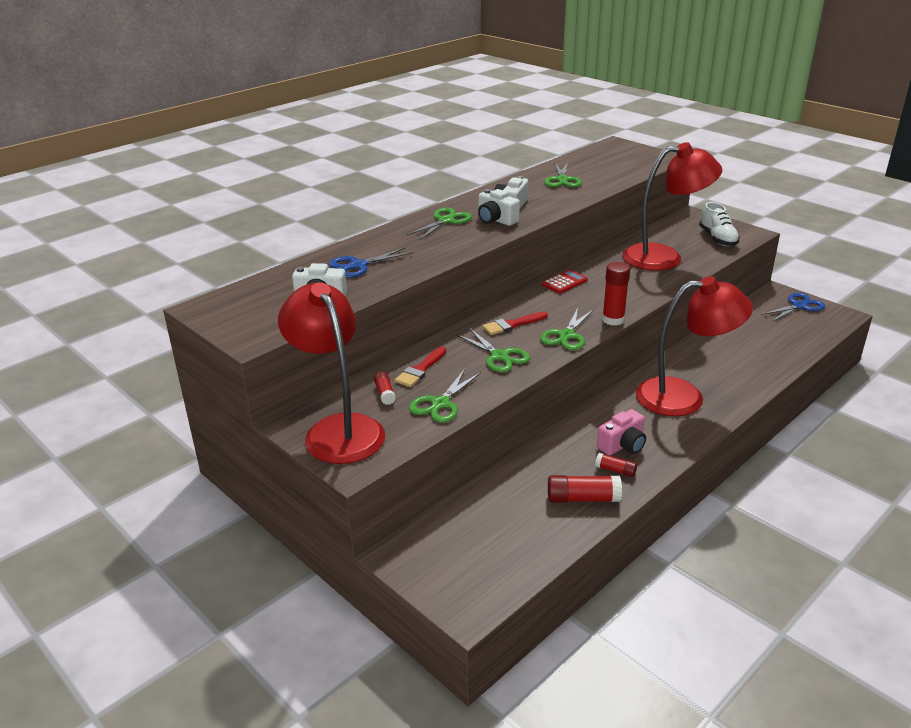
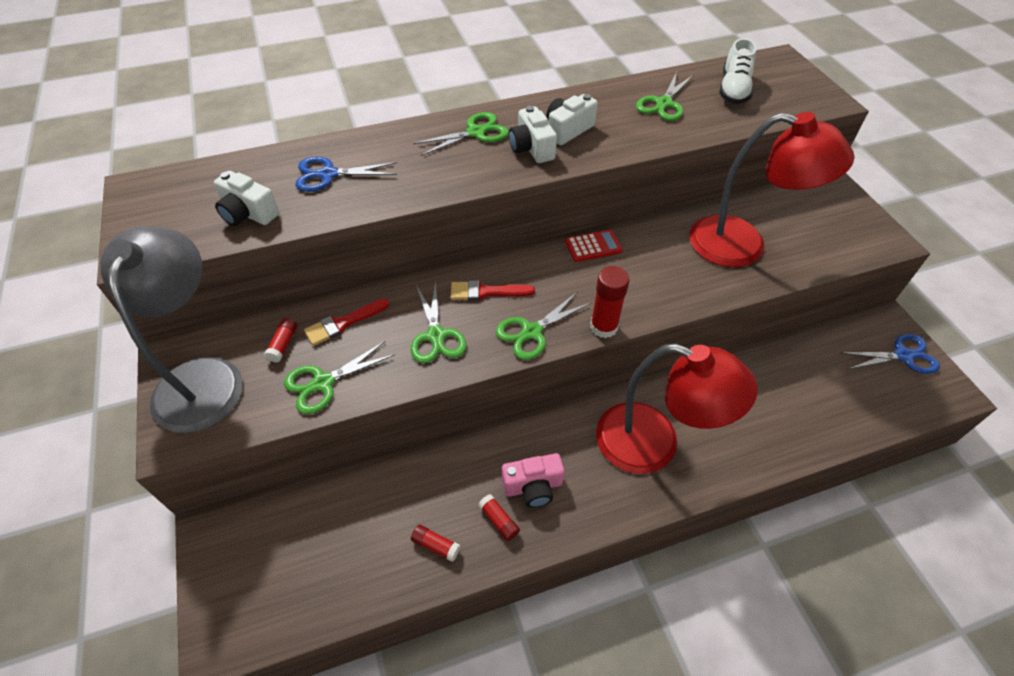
camera: 25 degrees right, 20 degrees up
(338, 429) = (203, 377): red lamp -> grey lamp
(583, 498) = (436, 545): red glue stick -> red glue stick, size x0.58
(718, 239) = (836, 236): white shoe -> white shoe (733, 90)

